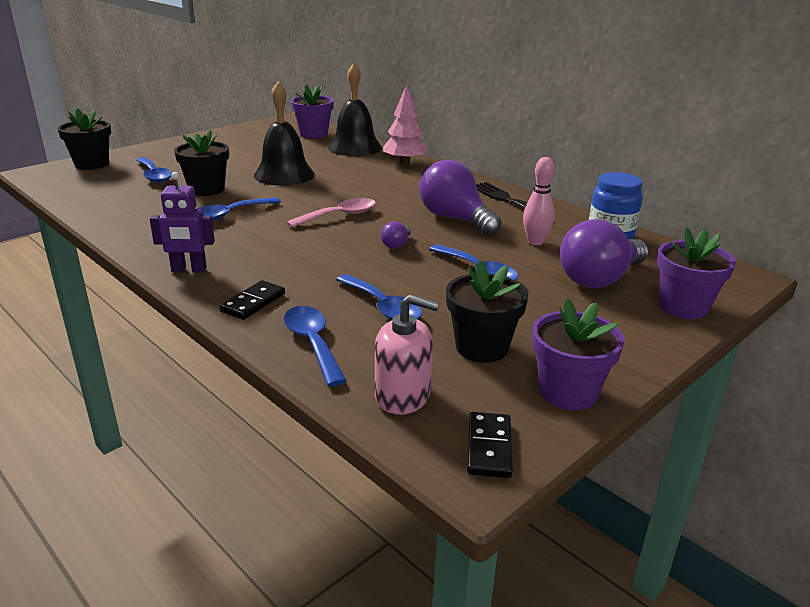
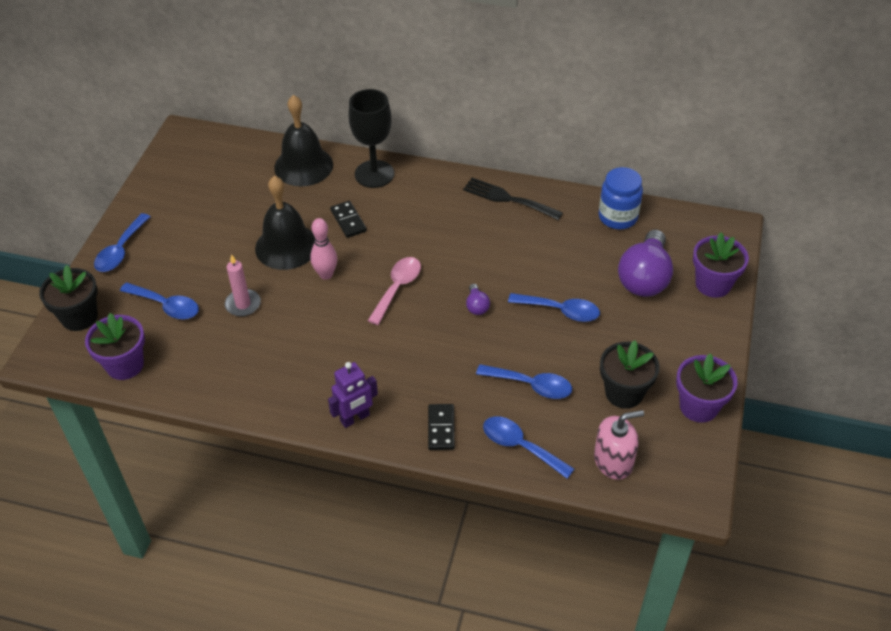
camera: 30 degrees left, 20 degrees up
(206, 189) = (243, 304): black flower pot -> pink candle
(229, 215) = (305, 332): blue spoon -> blue spoon (120, 251)
(313, 134) = (238, 157): purple flower pot -> purple flower pot (125, 365)
(404, 162) = (374, 174): pink tree -> black goblet
(455, 219) = (490, 248): purple light bulb -> none
(489, 447) = (689, 474): black domino -> black domino (348, 221)
(535, 242) = (572, 251): pink bowling pin -> pink bowling pin (326, 274)

